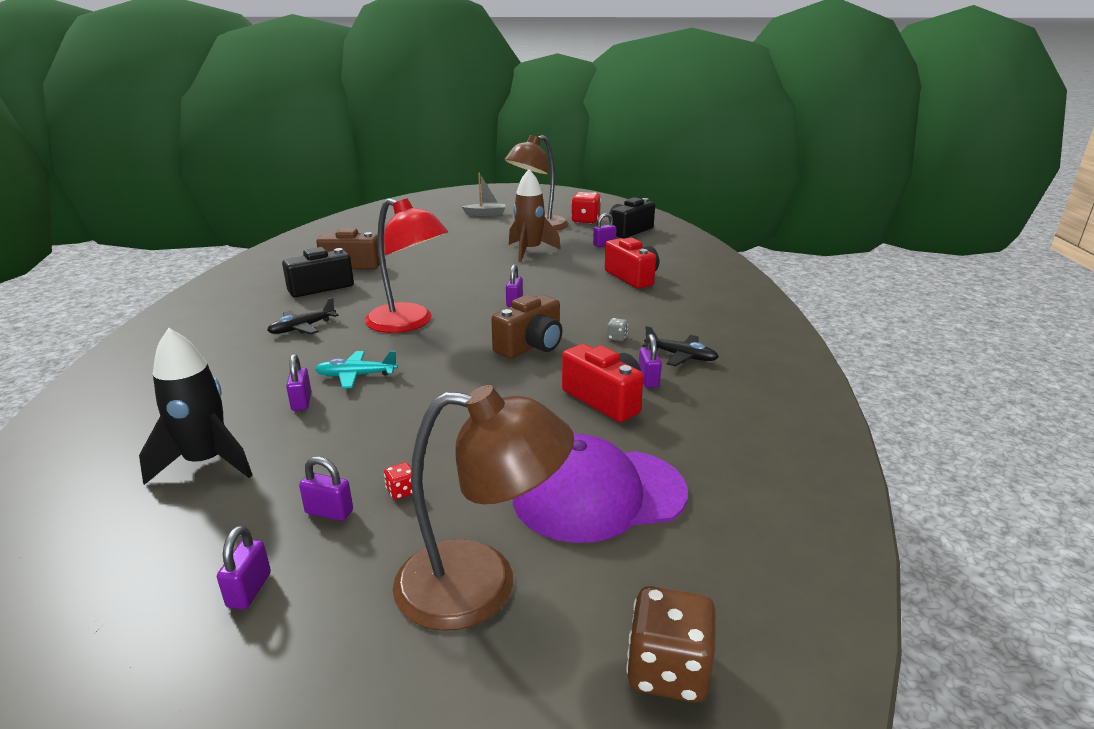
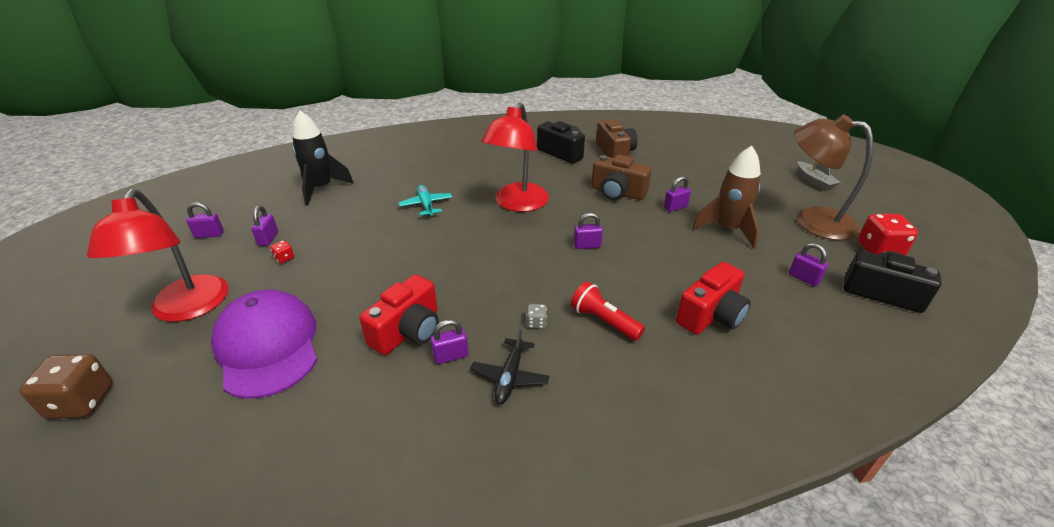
camera: 75 degrees right, 10 degrees up
(301, 402) = (388, 196): purple padlock -> purple padlock (675, 207)
(302, 328) = (491, 167): black plane -> none
(481, 585) = (186, 309): brown lamp -> red lamp
(531, 346) = (499, 272): brown camera -> brown camera (617, 192)
(625, 312) = (604, 321): none -> red flashlight

